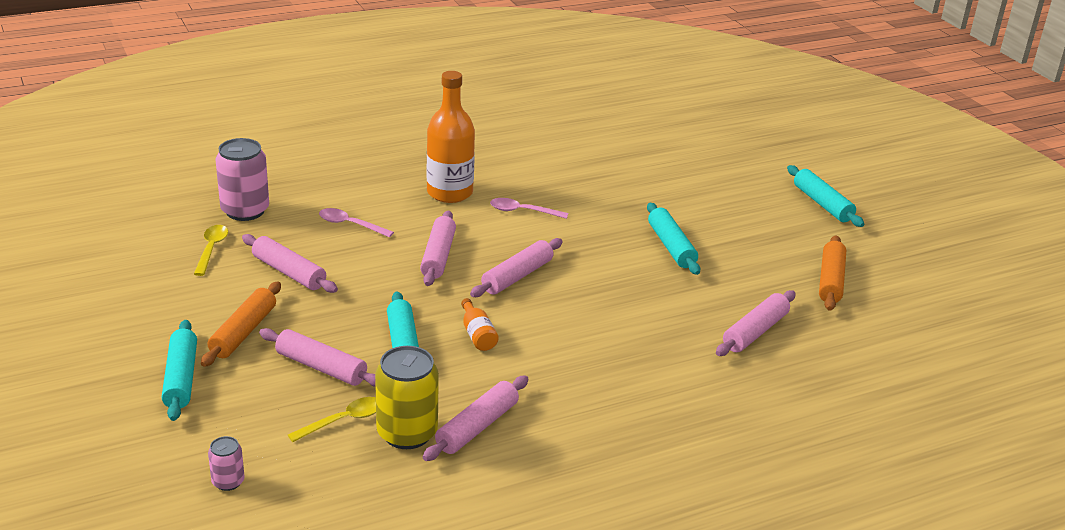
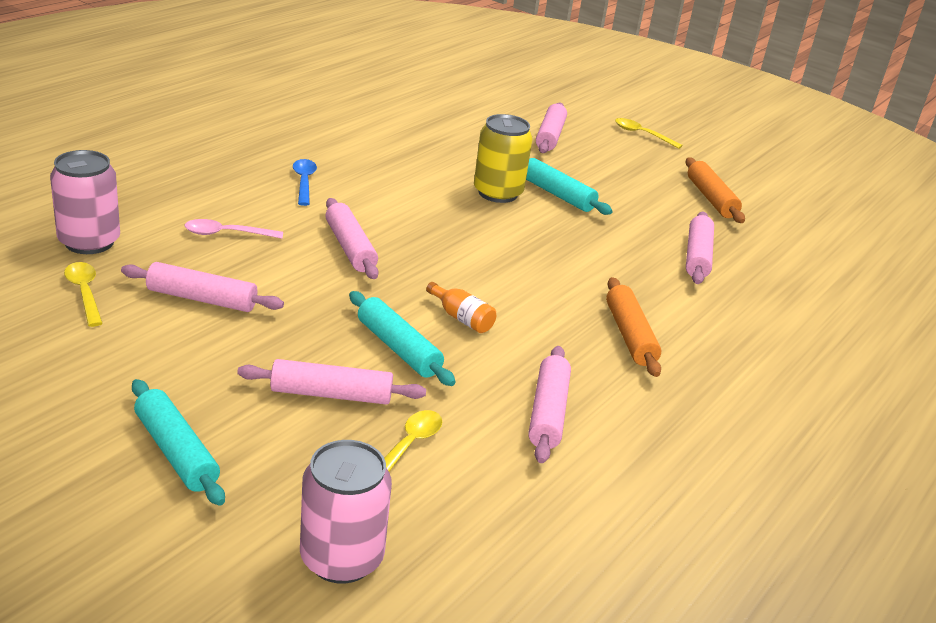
camera: 30 degrees left, 0 degrees up
(228, 482) = (341, 558): pink can -> pink can, size x1.99
(244, 332) = (207, 378): orange rolling pin -> orange rolling pin (630, 335)
(407, 433) = (486, 440): yellow can -> yellow can (498, 193)
(449, 193) = (304, 182): orange bottle -> blue spoon
(517, 276) = (446, 251): pink rolling pin -> pink rolling pin (550, 136)
(522, 211) = (393, 187): pink spoon -> none
(822, 204) = (642, 134): turquoise rolling pin -> yellow spoon

